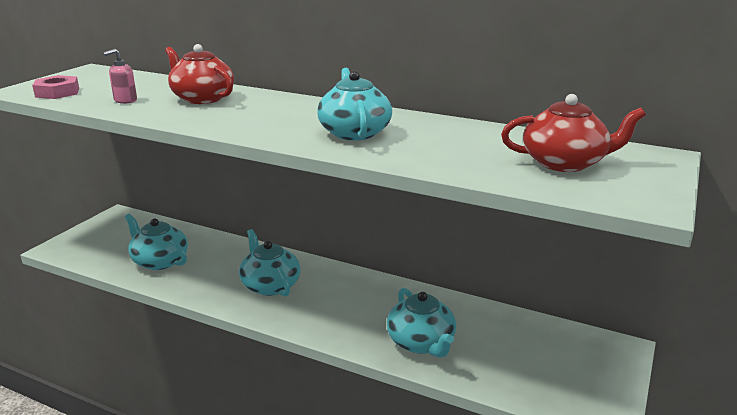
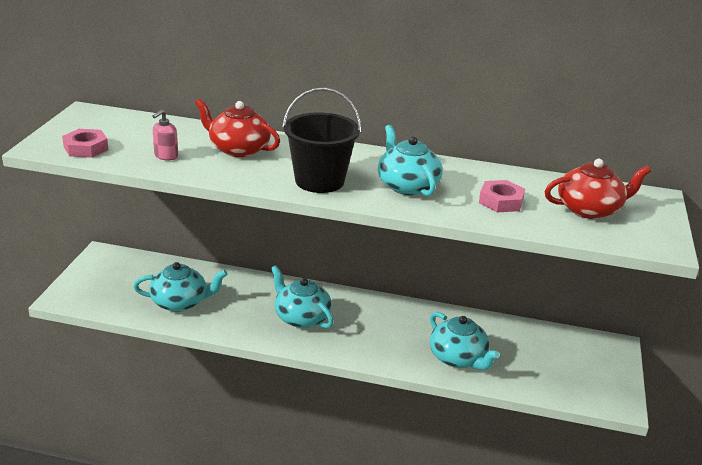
camera: 15 degrees left, 5 degrees up
(159, 261) = (180, 302): turquoise teapot -> turquoise teapot turned 150 degrees clockwise
(260, 124) = (319, 181): none -> black bucket
(455, 150) = (501, 201): none -> pink nut

